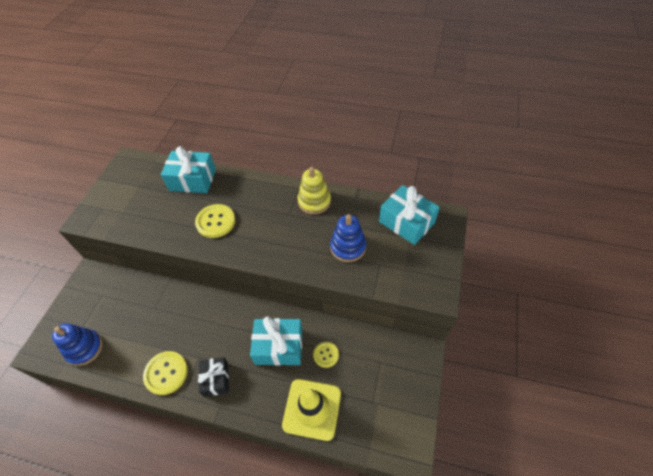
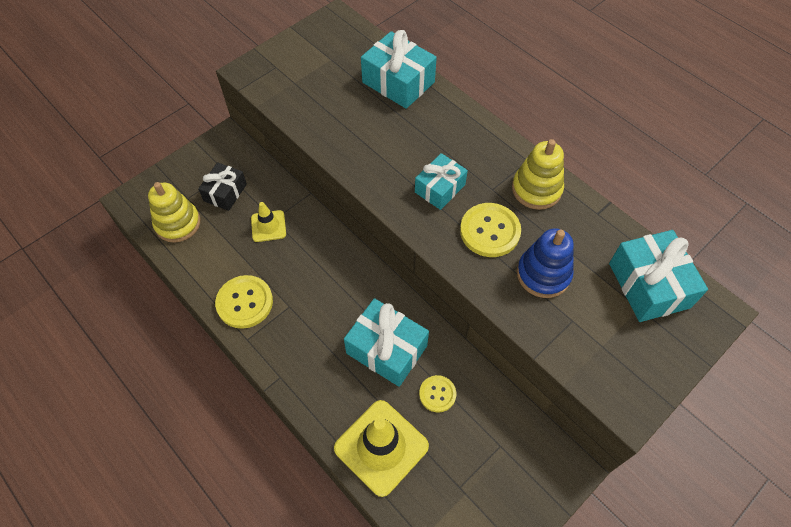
camera: 30 degrees right, 5 degrees up
(84, 348) = (178, 223): blue stacking toy -> yellow stacking toy
(153, 314) = (268, 226): none -> yellow traffic cone
(215, 222) = (395, 151): yellow button -> yellow button (490, 231)
(216, 379) = (293, 343): black gift -> black gift (225, 192)
(257, 230) = (440, 188): none -> turquoise gift

